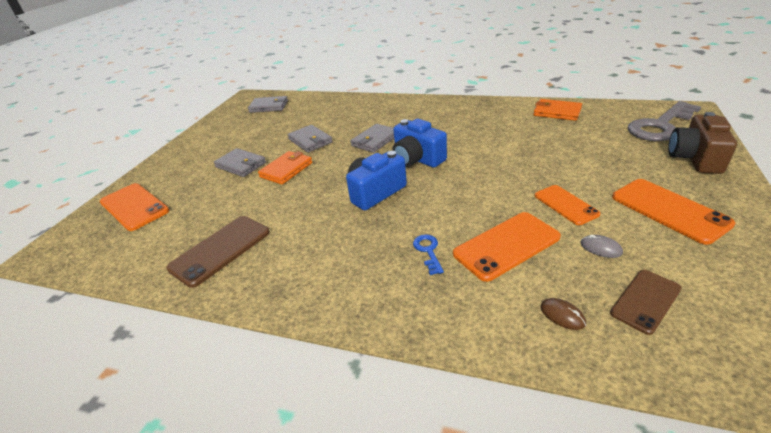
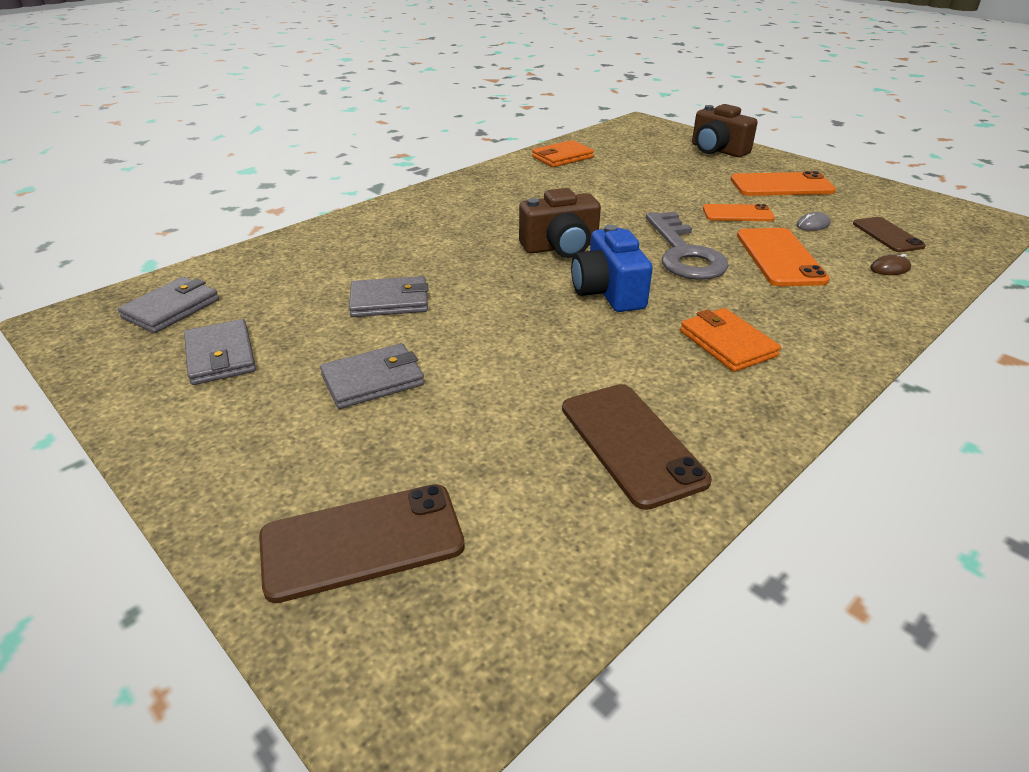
camera: 65 degrees left, 0 degrees up
(134, 207) = (362, 541): orange phone -> brown phone
(286, 170) = (456, 340): orange wallet -> orange wallet (727, 343)
(375, 140) = (470, 257): grey wallet -> grey wallet (221, 356)
(417, 159) = (560, 247): blue camera -> brown camera
(428, 251) = (759, 295): blue key -> none
(660, 126) = (651, 138): grey key -> grey key (684, 253)

